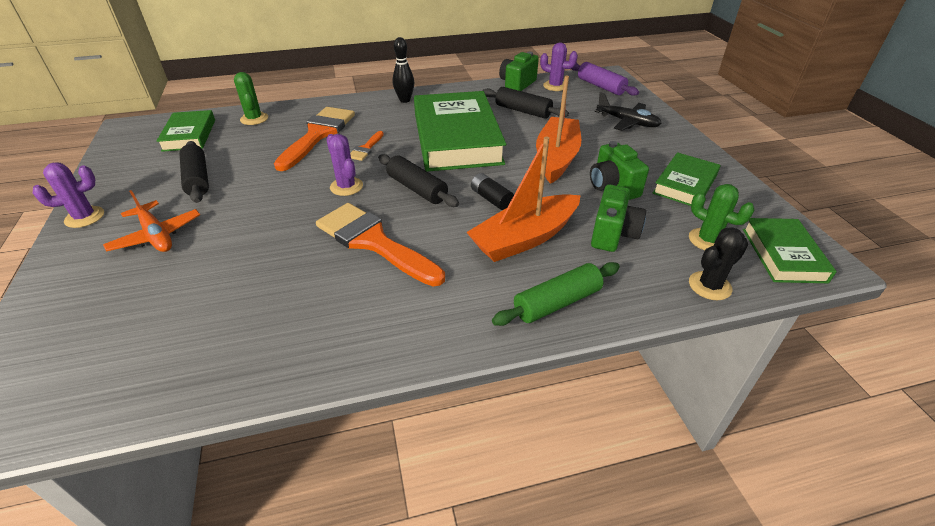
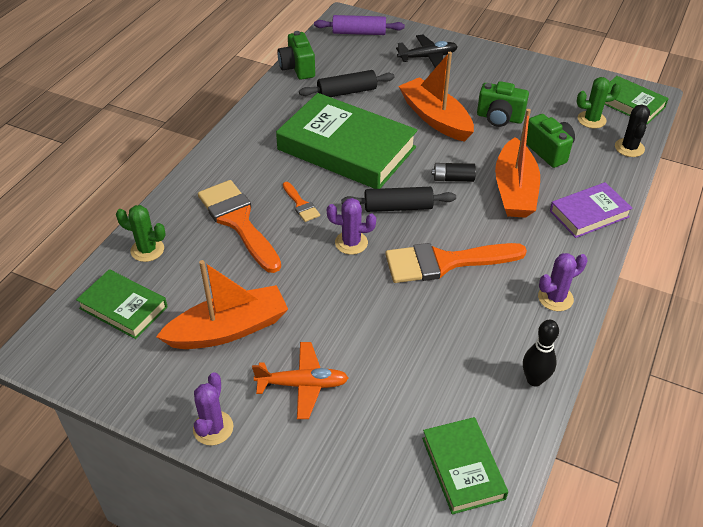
camera: 50 degrees left, 5 degrees up
(197, 179) = (229, 329): black rolling pin -> orange boat
(405, 100) = (240, 141): black bowling pin -> black bowling pin (534, 380)
(555, 86) = (327, 52): purple cactus -> purple cactus (555, 298)
(557, 303) = (589, 214): green rolling pin -> purple book
(685, 184) = (530, 88): green book -> green book (463, 468)

